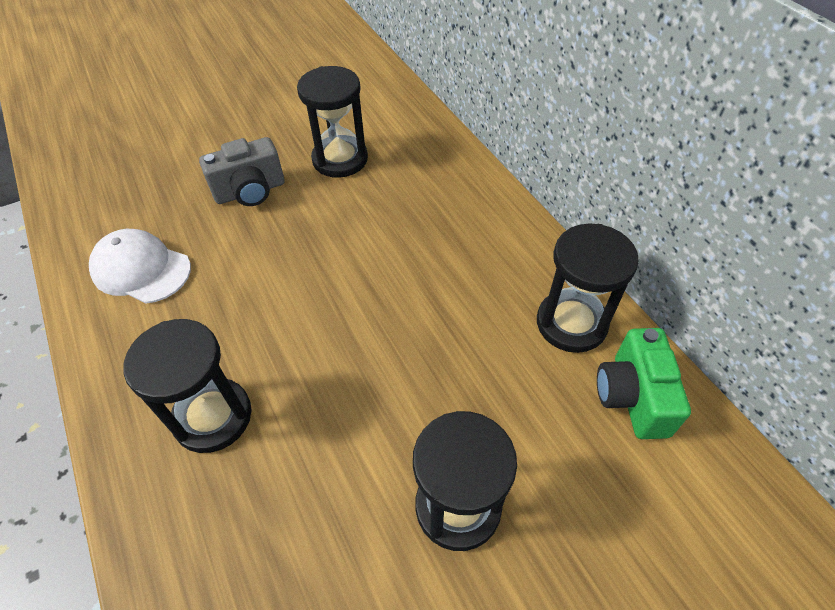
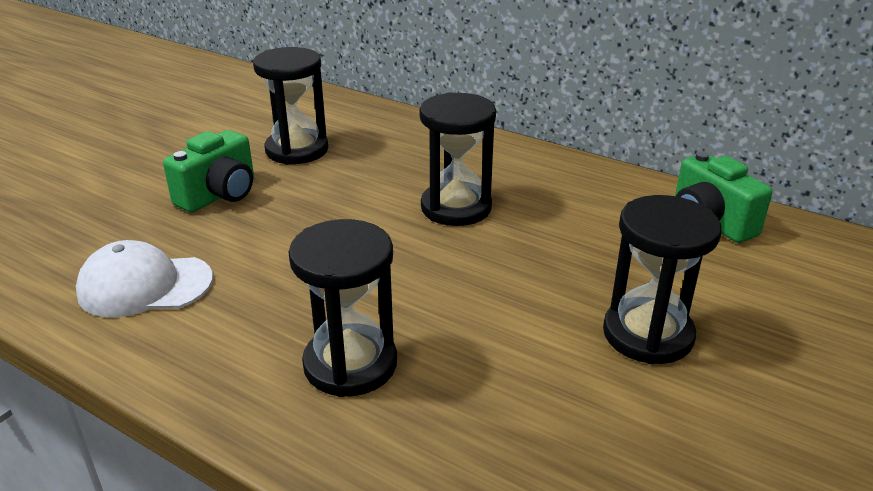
camera: 30 degrees left, 20 degrees down
(250, 191) = (219, 195): grey camera -> green camera
(571, 323) = (619, 195): black hourglass -> black hourglass (456, 208)

